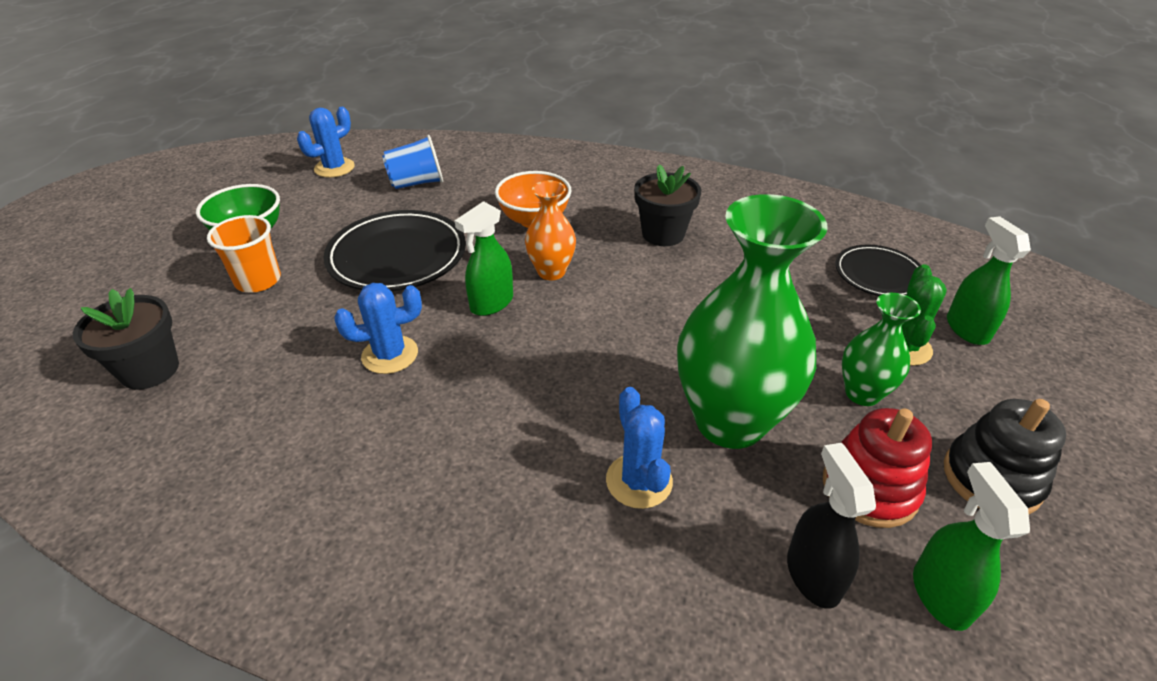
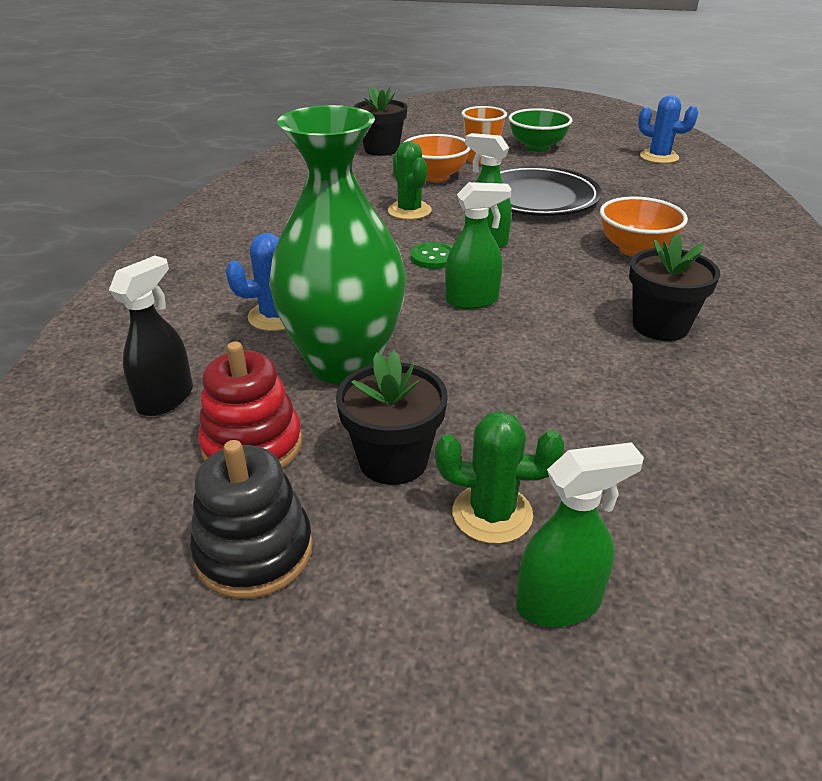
camera: 85 degrees right, 5 degrees down
(292, 324) = (435, 176): none -> orange bowl
(390, 355) = (409, 211): blue cactus -> green cactus
(417, 183) = (661, 190): blue cup -> none
(520, 344) = (433, 257): none -> green button
(551, 272) = (547, 264): orange vase -> none
(812, 575) = (166, 399): black spray bottle -> black spray bottle turned 45 degrees counterclockwise
(862, 393) = (393, 460): green vase -> black flower pot
(878, 275) = (669, 517): black plate -> none
(940, 595) = (123, 473): green spray bottle -> green spray bottle (472, 301)

